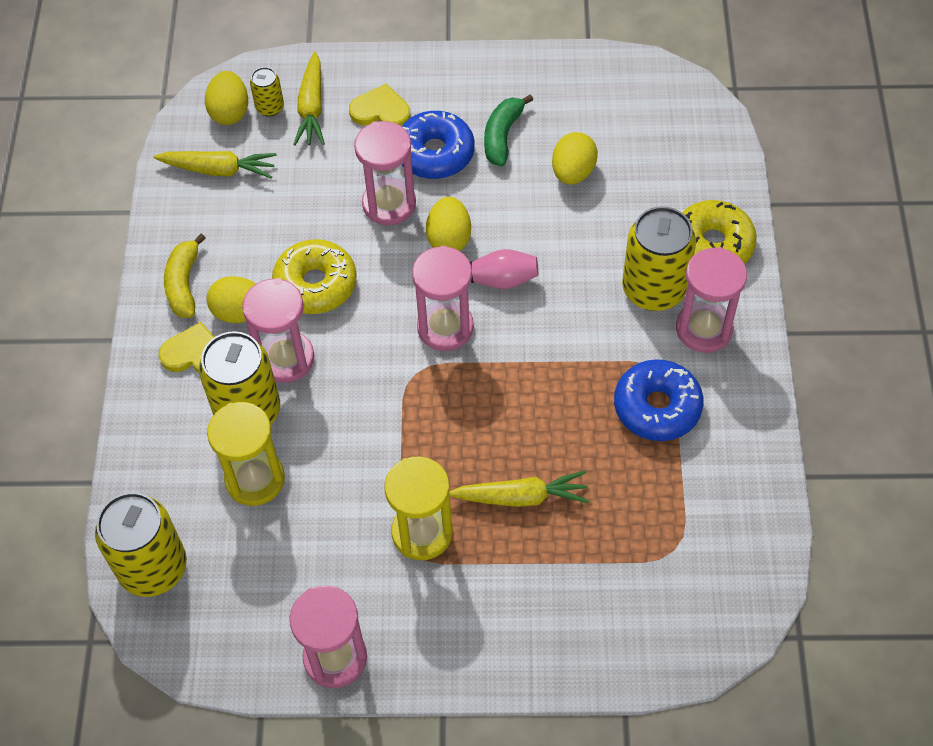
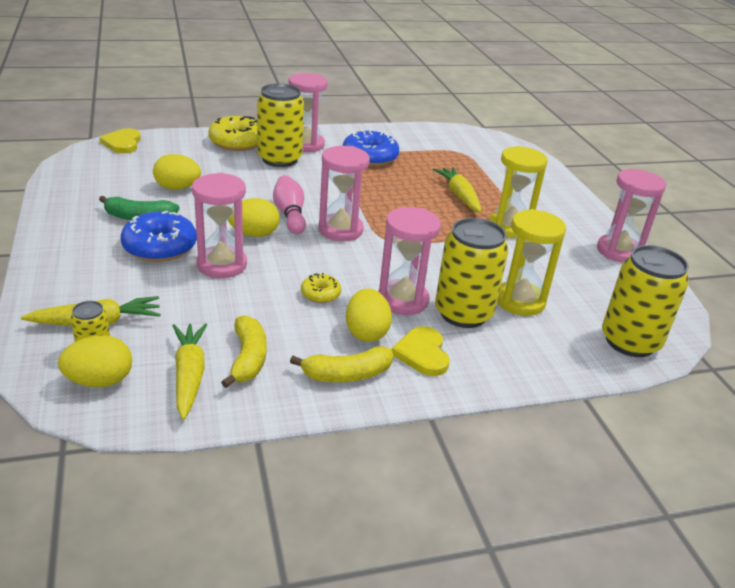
camera: 110 degrees left, 25 degrees down
(229, 212) = (248, 358): none -> yellow banana
(315, 284) = (320, 294): yellow donut -> yellow donut, size x0.52
(381, 110) = (104, 280): yellow heart -> yellow heart (122, 143)

